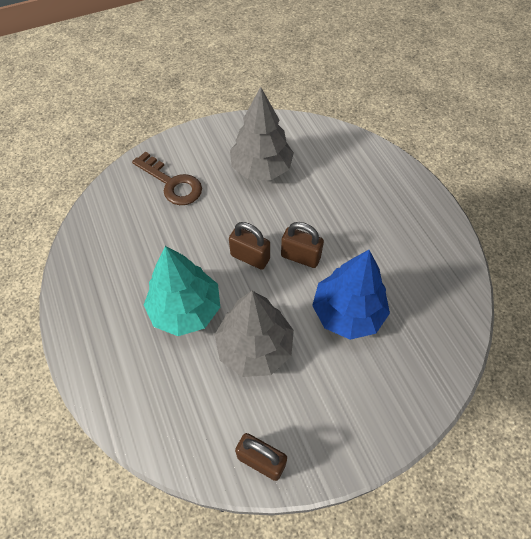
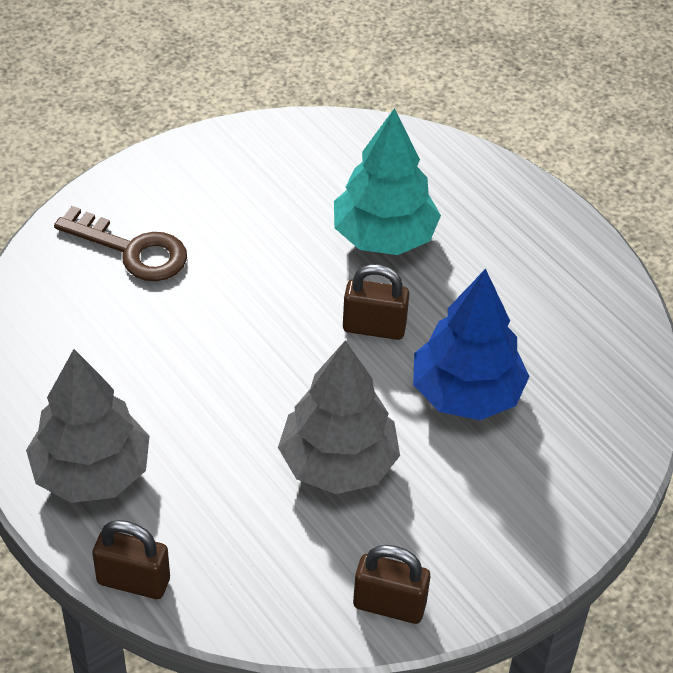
camera: 15 degrees left, 10 degrees down
(185, 309) = (214, 430): turquoise tree -> turquoise tree (384, 236)
(250, 257) = (294, 340): brown padlock -> brown padlock (133, 581)
(261, 168) = (274, 205): grey tree -> grey tree (91, 472)

